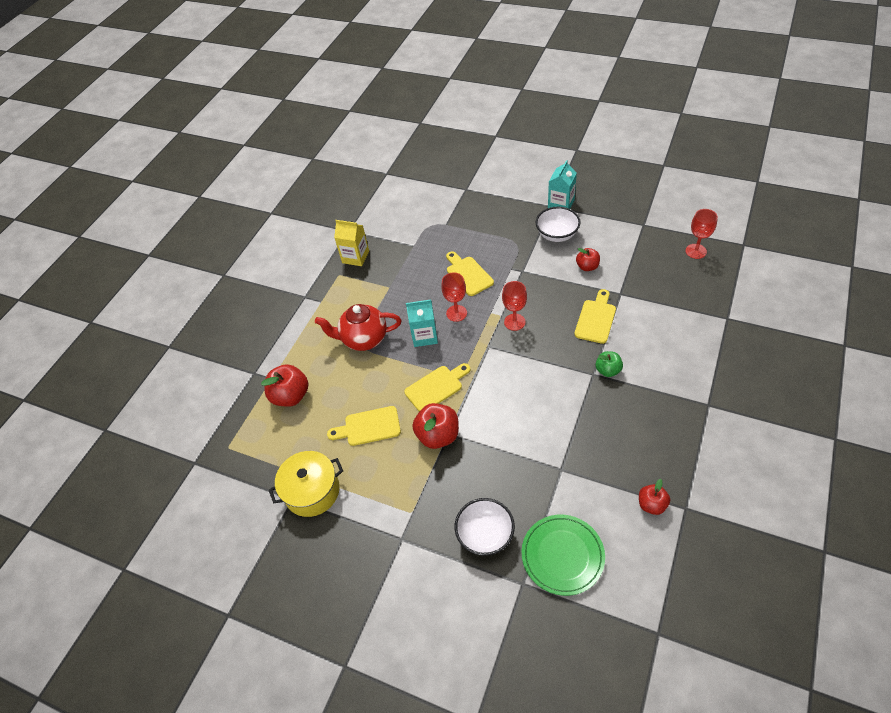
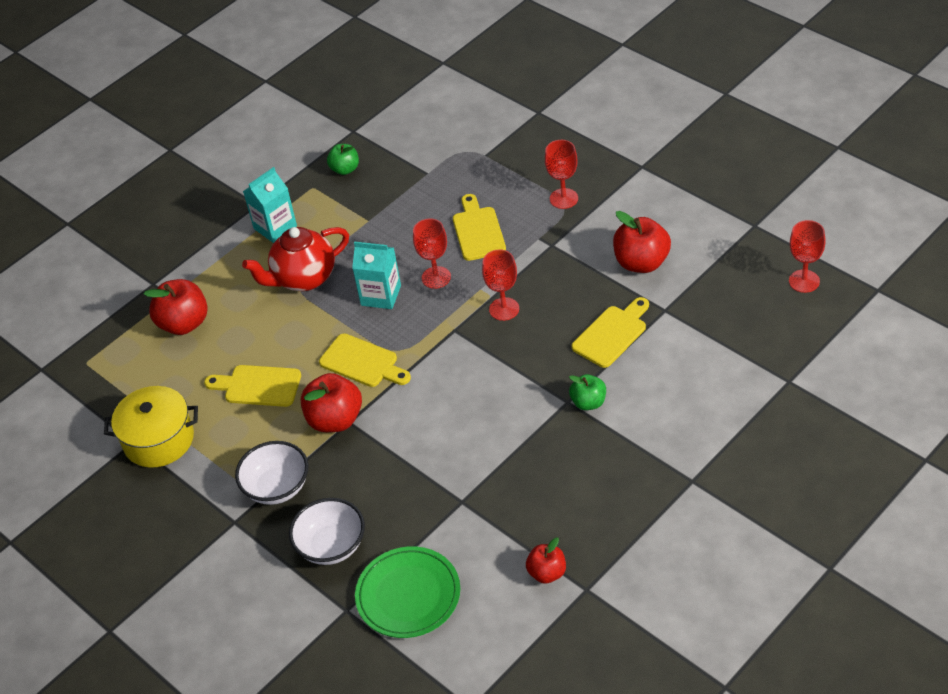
camera: 20 degrees right, 5 degrees down
(355, 257) = (345, 169): yellow carton -> green apple
(364, 339) = (304, 278): red teapot -> red teapot turned 45 degrees counterclockwise
(436, 387) = (362, 362): yellow cutting board -> yellow cutting board turned 45 degrees clockwise
(513, 239) = (563, 198): none -> red goblet
(557, 234) = (626, 208): white bowl -> white bowl (277, 487)
(561, 204) = (656, 167): turquoise carton -> turquoise carton (275, 227)
(587, 267) = (641, 262): red apple -> red apple, size x1.66

